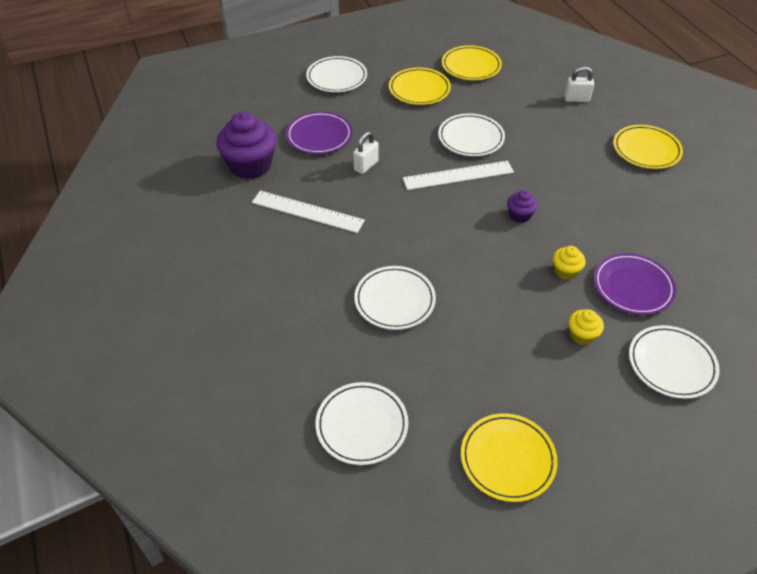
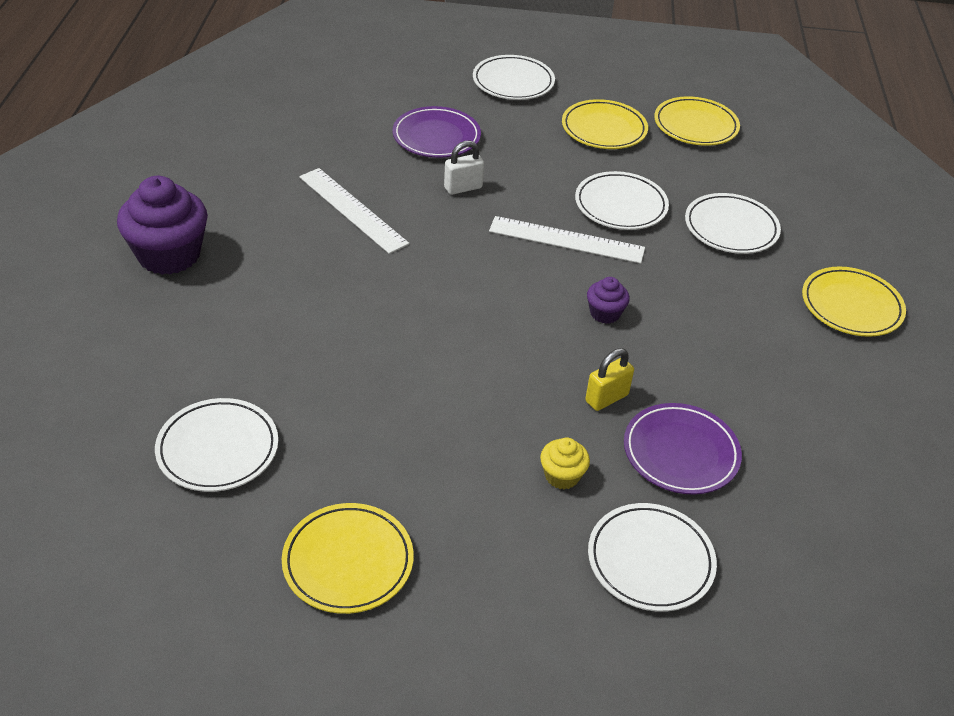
camera: 25 degrees right, 5 degrees down
(250, 165) = (331, 139): purple cupcake -> purple cupcake (169, 255)
(395, 300) = (368, 341): white plate -> white plate (731, 228)
(565, 271) = (606, 398): yellow cupcake -> yellow padlock
(576, 99) = (806, 212): white padlock -> none

